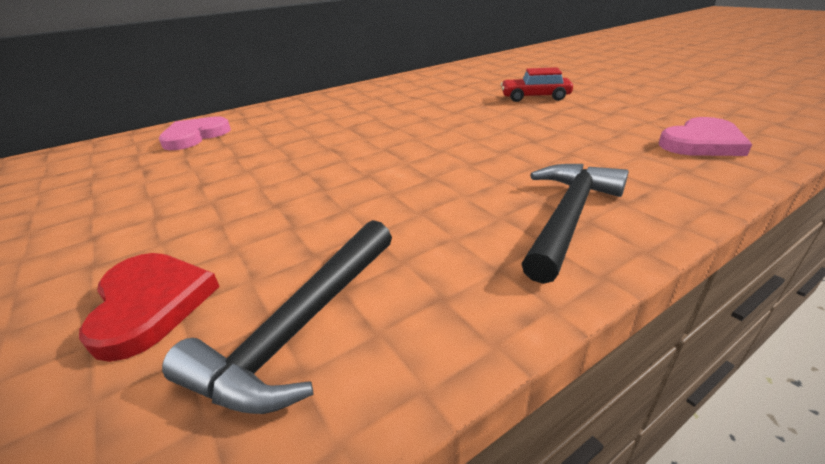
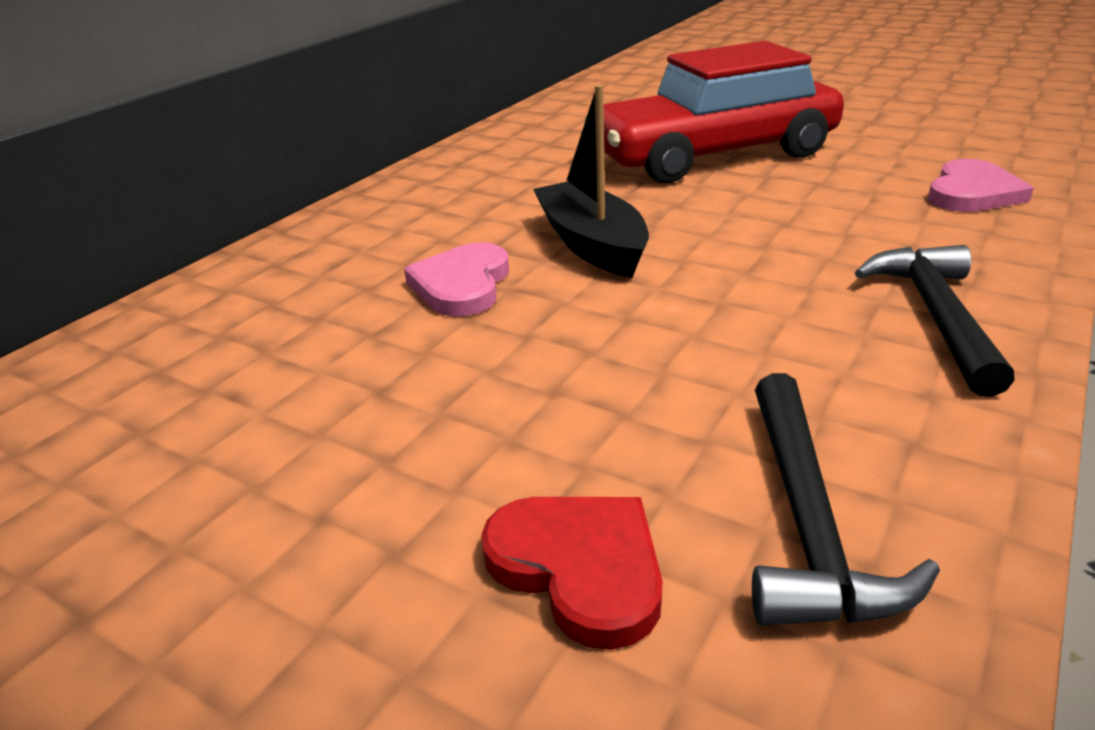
camera: 25 degrees left, 0 degrees up
(195, 136) = (230, 315): pink heart -> pink heart (462, 285)
(400, 133) = (592, 244): none -> black boat
(535, 97) = (712, 155): red car -> red car, size x2.45

